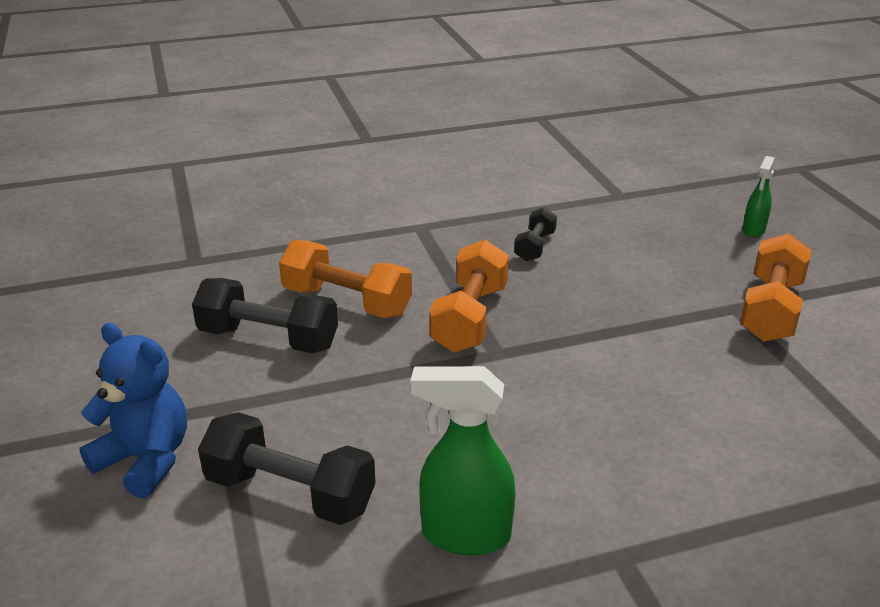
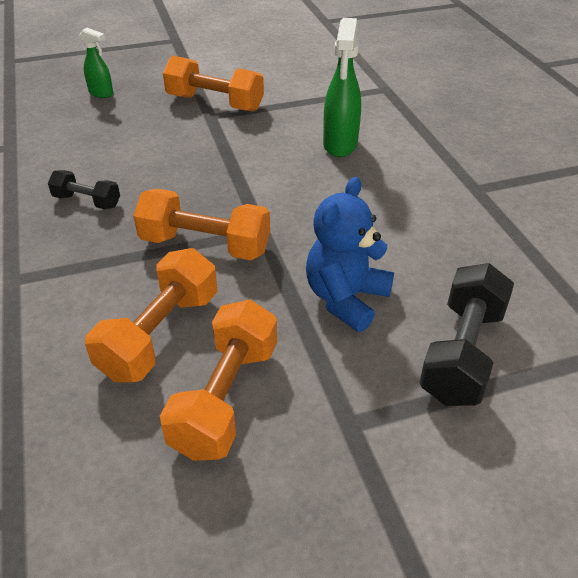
camera: 90 degrees left, 10 degrees up
(145, 460) = (443, 479): blue teddy bear -> blue teddy bear (346, 299)
(268, 339) = (225, 397): black dumbbell -> orange dumbbell
(464, 535) = (478, 252): green spray bottle -> green spray bottle (340, 145)

